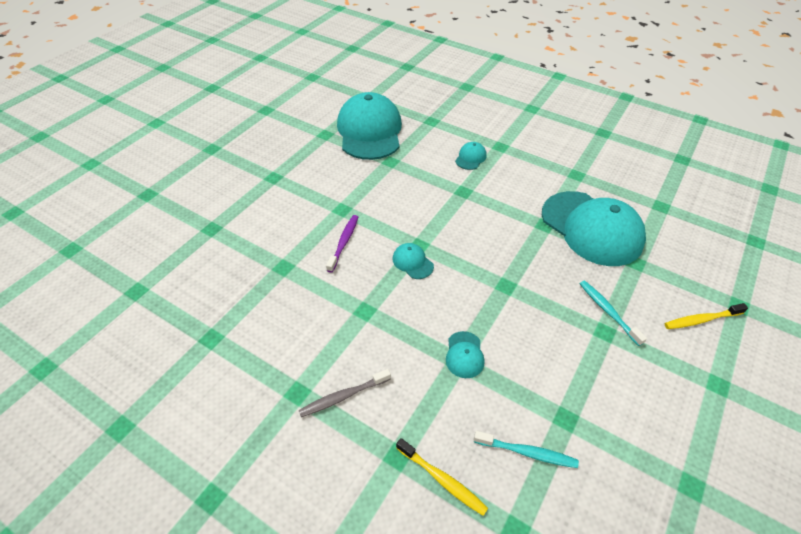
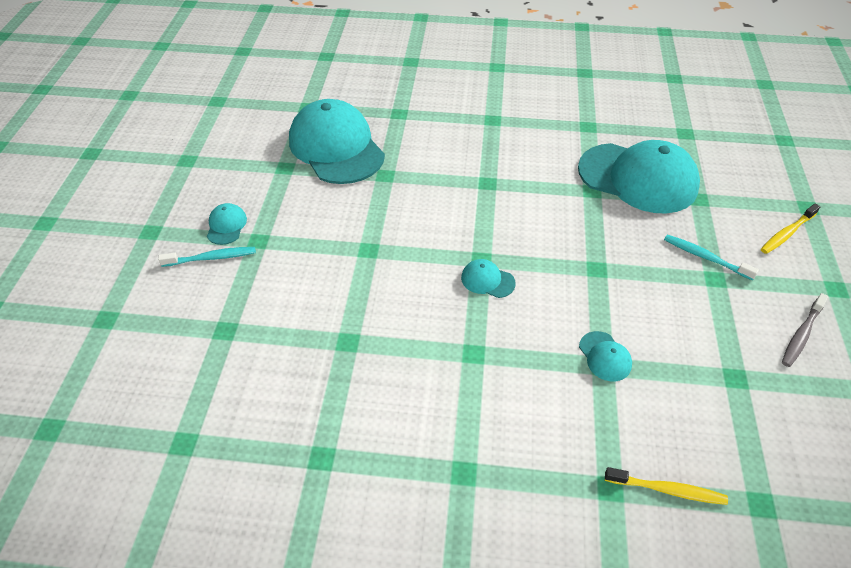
camera: 25 degrees left, 0 degrees up
(343, 396) = (515, 454): grey toothbrush -> grey toothbrush (801, 334)
(344, 242) = (397, 287): purple toothbrush -> none
(470, 158) = (470, 142): turquoise cap -> turquoise cap (226, 226)
(527, 452) = (723, 426): turquoise toothbrush -> turquoise toothbrush (211, 258)

